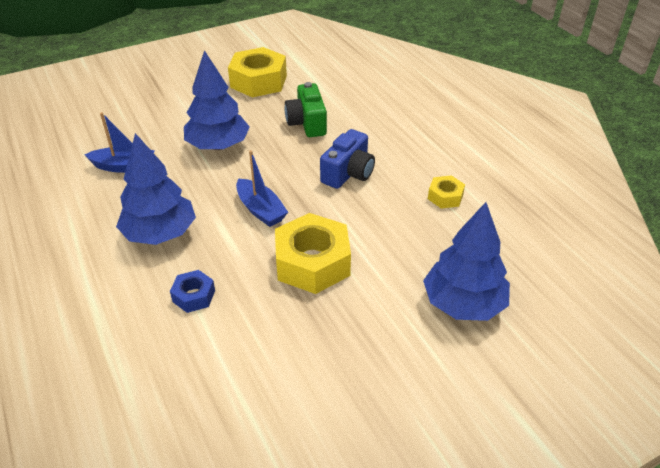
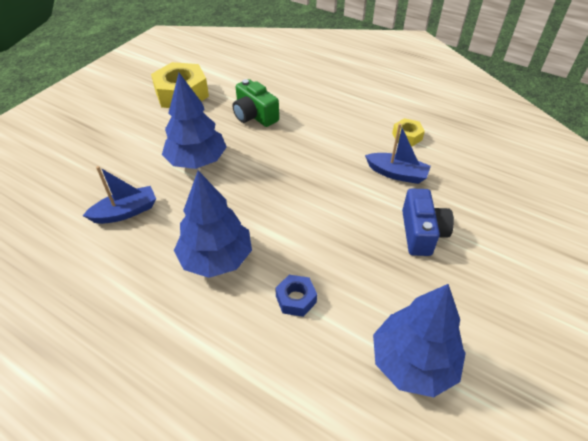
camera: 30 degrees left, 5 degrees up
(261, 210) = (283, 201): blue boat -> blue boat (397, 174)
(312, 263) = (362, 227): yellow nut -> none
(348, 173) = (323, 144): blue camera -> blue camera (422, 233)
(463, 304) = (490, 210): blue tree -> blue tree (413, 362)

